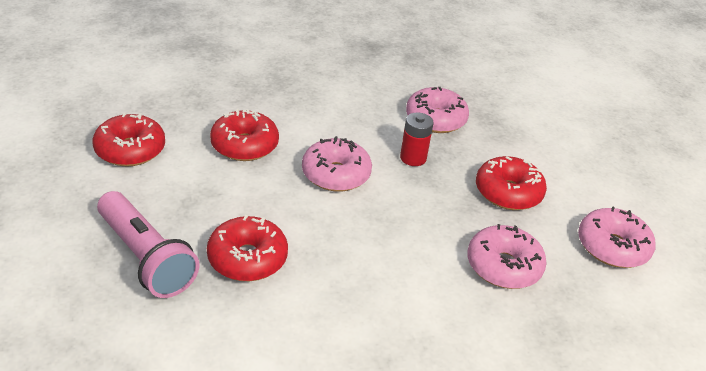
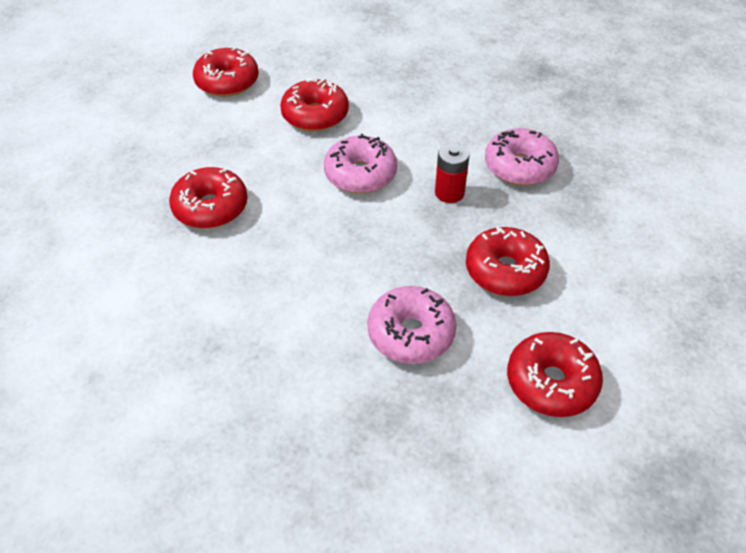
camera: 45 degrees right, 10 degrees up
(146, 257) = (146, 169): pink flashlight -> none
(612, 247) = (551, 382): pink donut -> red donut

